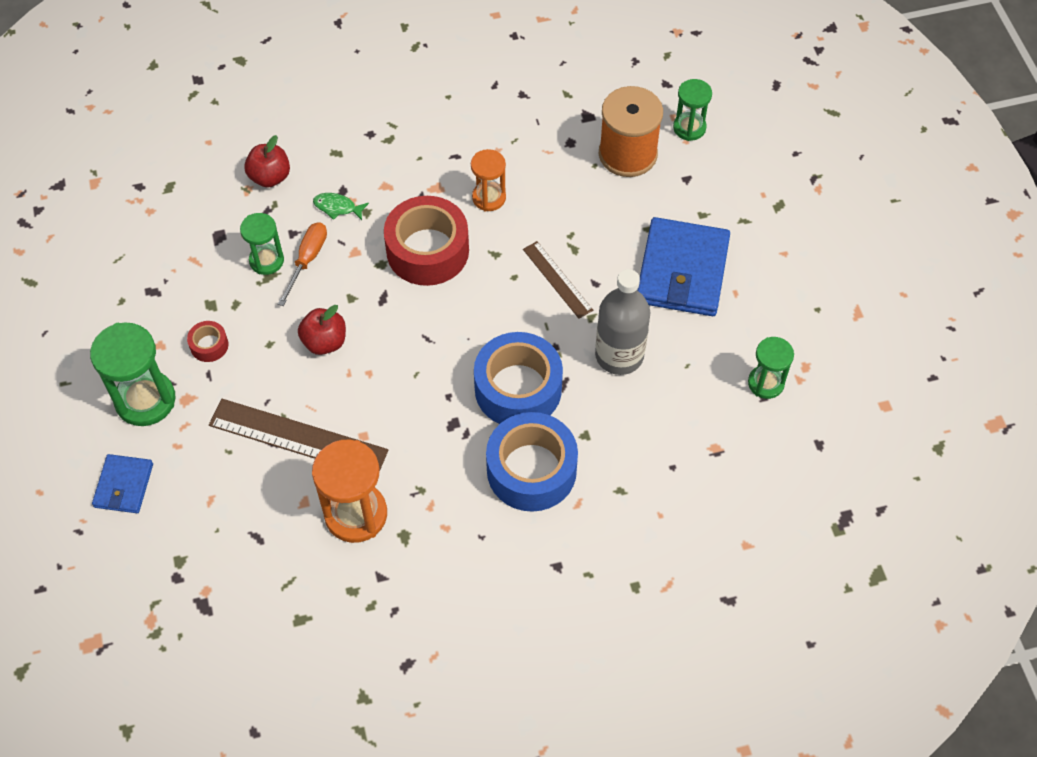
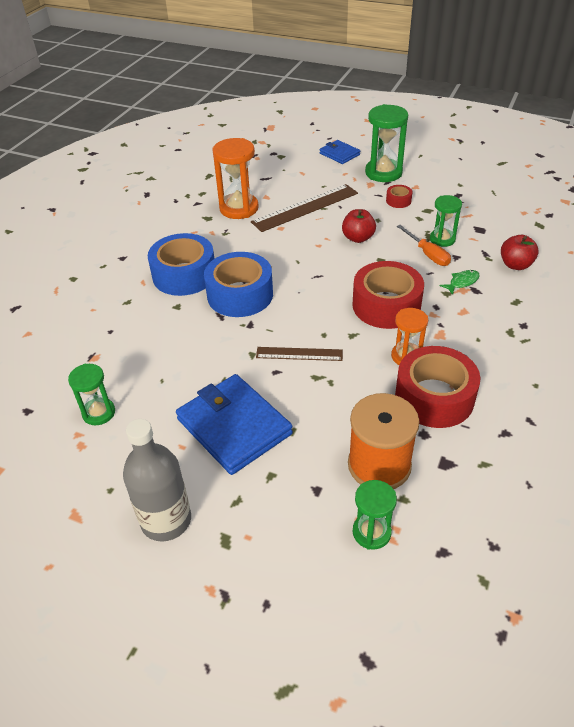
camera: 130 degrees right, 15 degrees down
(523, 154) = (434, 397): none -> red tape
(619, 355) = (208, 351): grey bottle -> grey bottle (166, 520)

